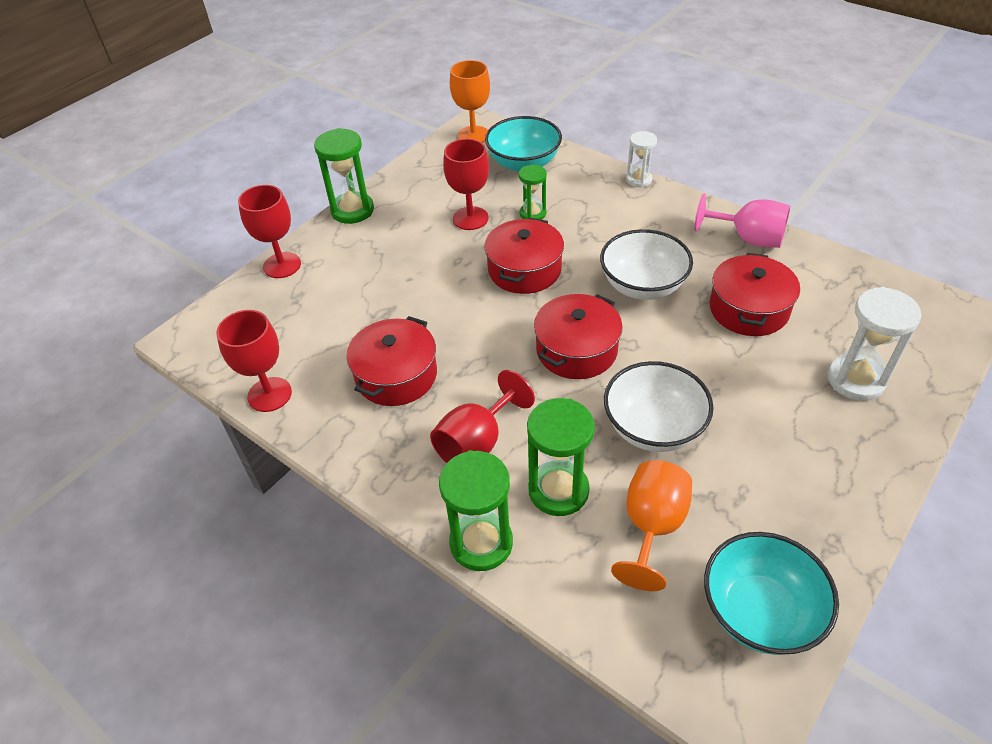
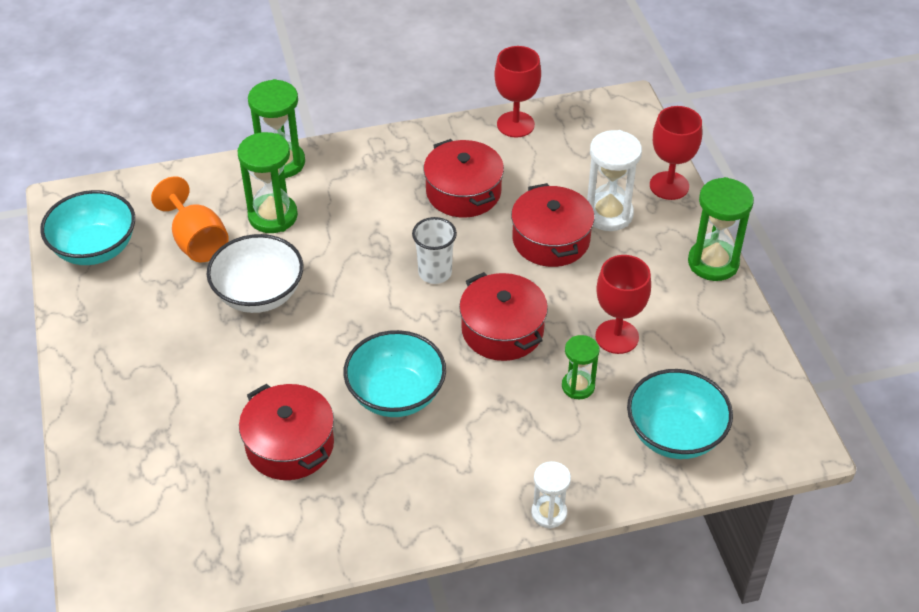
camera: 125 degrees right, 0 degrees up
(473, 135) = (775, 426): orange goblet -> none
(477, 443) = (355, 200): red goblet -> none
(508, 336) = (435, 273): none -> white cup
(576, 350) = (375, 302): red pot -> red pot (550, 239)
(642, 286) = (396, 395): white bowl -> turquoise bowl
(748, 238) = (367, 526): pink goblet -> none
(855, 380) = (151, 447): white hourglass -> white hourglass (608, 214)

